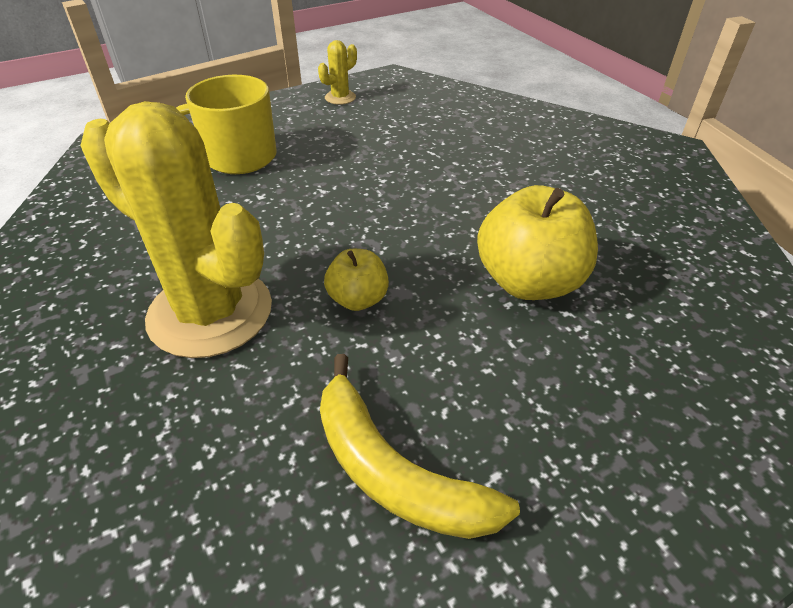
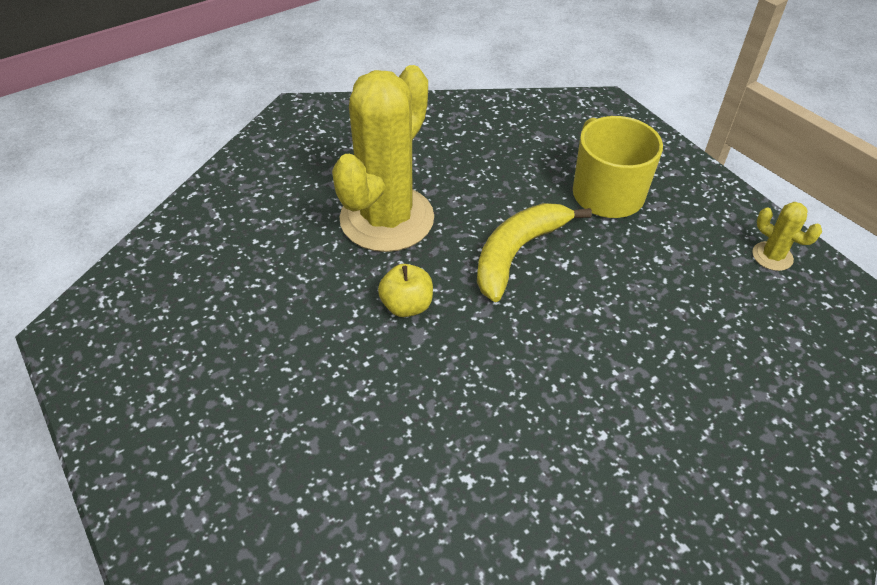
camera: 85 degrees right, 5 degrees up
(393, 470) = (239, 339): yellow banana -> yellow banana (517, 253)
(529, 282) = (440, 440): yellow apple -> none

